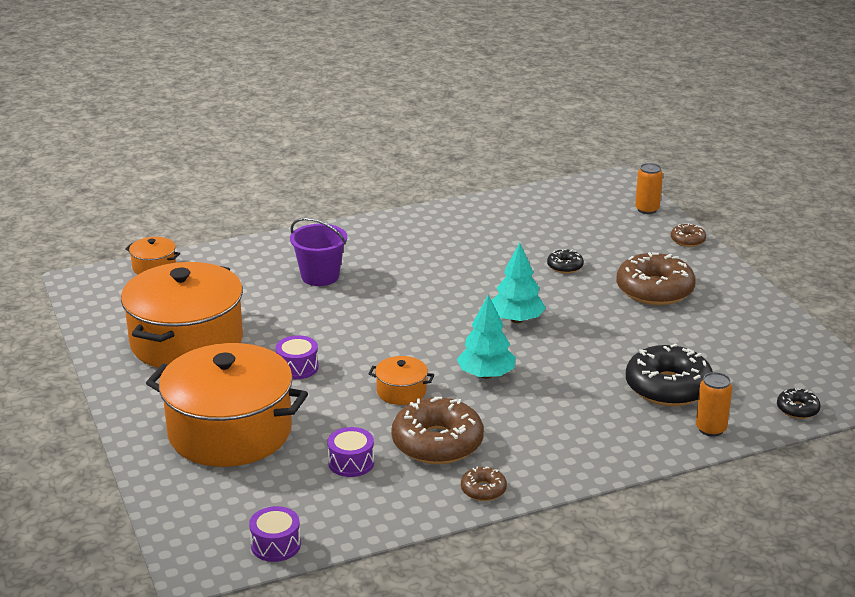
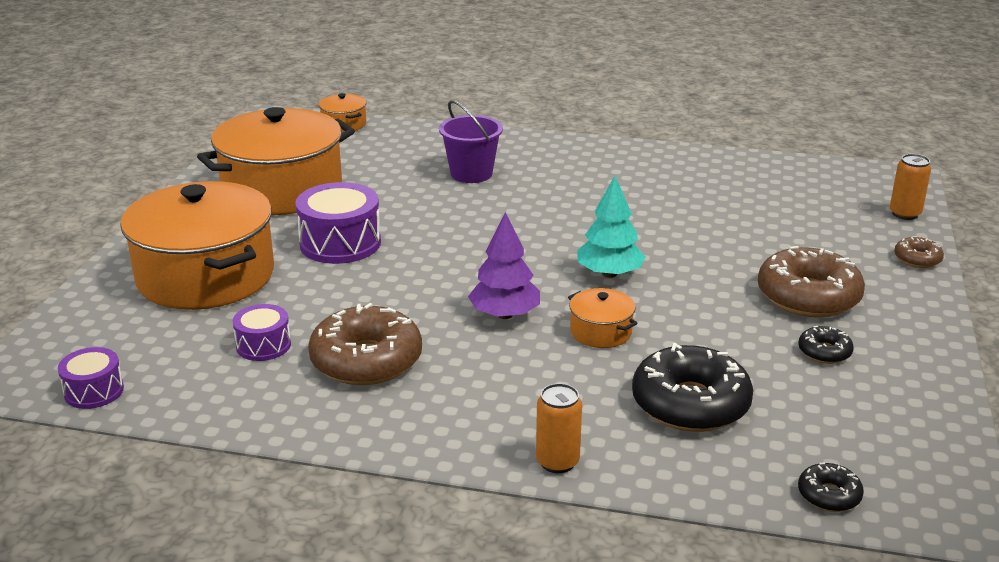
camera: 35 degrees right, 0 degrees up
(297, 367) = (340, 243): purple drum -> purple drum, size x1.73
(401, 391) = (401, 299): orange pot -> orange pot (601, 332)
(483, 490) = (345, 425): brown donut -> none
(486, 375) = (504, 315): turquoise tree -> purple tree
(565, 266) = (732, 240): black donut -> black donut (824, 352)
(711, 429) = (683, 471): orange can -> orange can (557, 462)

